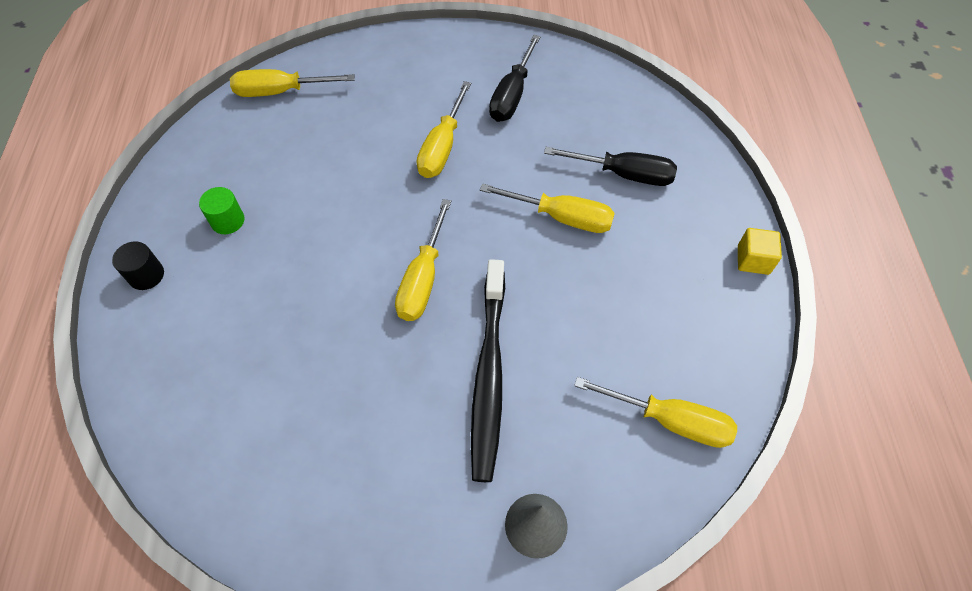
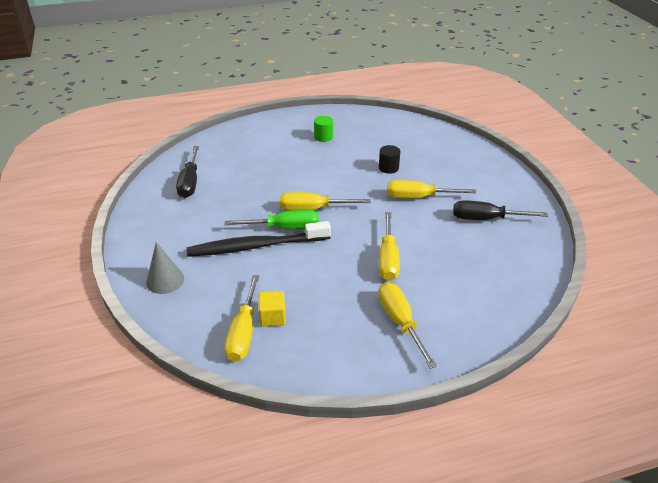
camera: 75 degrees right, 20 degrees down
(146, 275) = (280, 123): black cylinder -> black cylinder (388, 168)
(281, 91) = (424, 131): yellow screwdriver -> yellow screwdriver (400, 322)
(456, 327) = (284, 228): none -> green screwdriver
(623, 174) = (445, 285): black screwdriver -> black screwdriver (190, 182)
(753, 260) = (398, 370): yellow cube -> yellow cube (272, 317)

